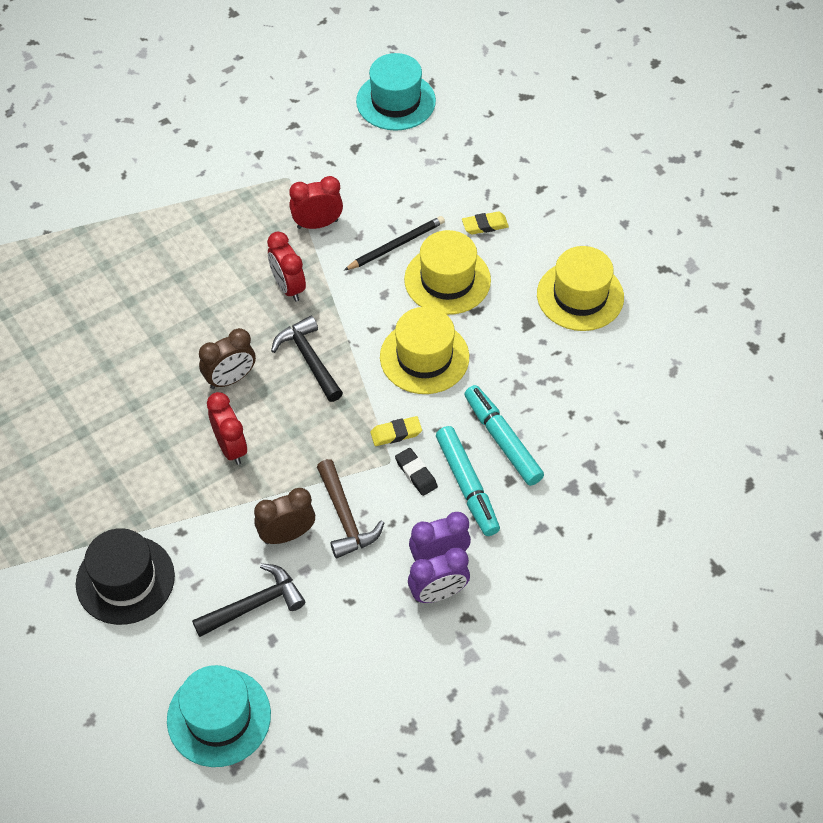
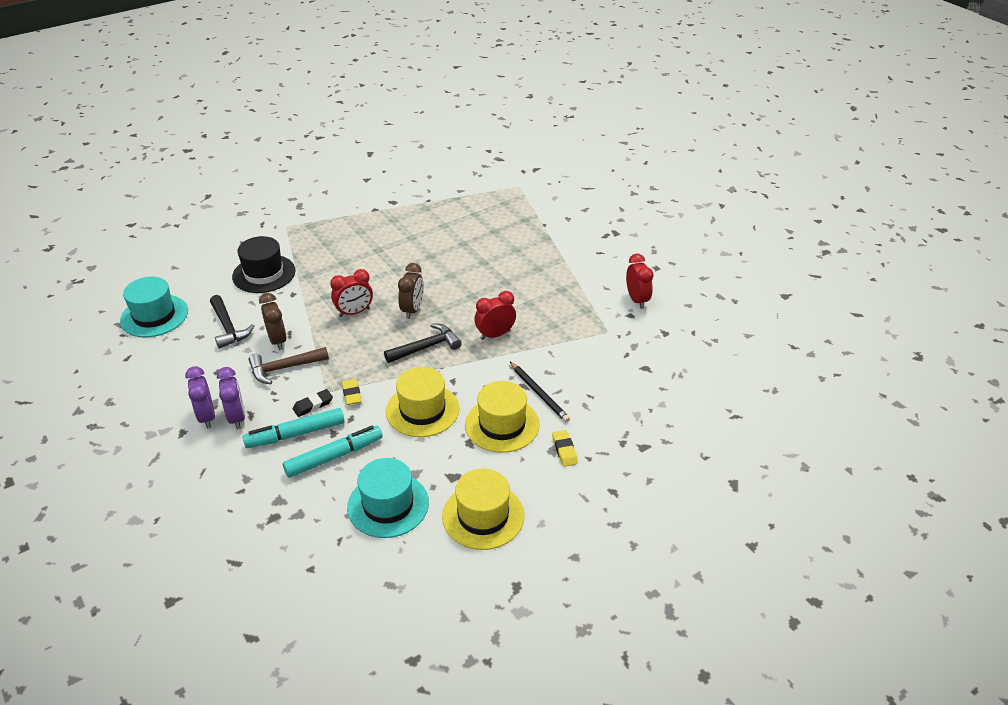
camera: 90 degrees right, 15 degrees down
(230, 379) = (412, 310): brown clock -> brown clock turned 135 degrees counterclockwise
(317, 224) = (559, 348): red clock -> red clock (637, 300)
(396, 101) = (706, 392): turquoise hat -> turquoise hat (388, 505)

